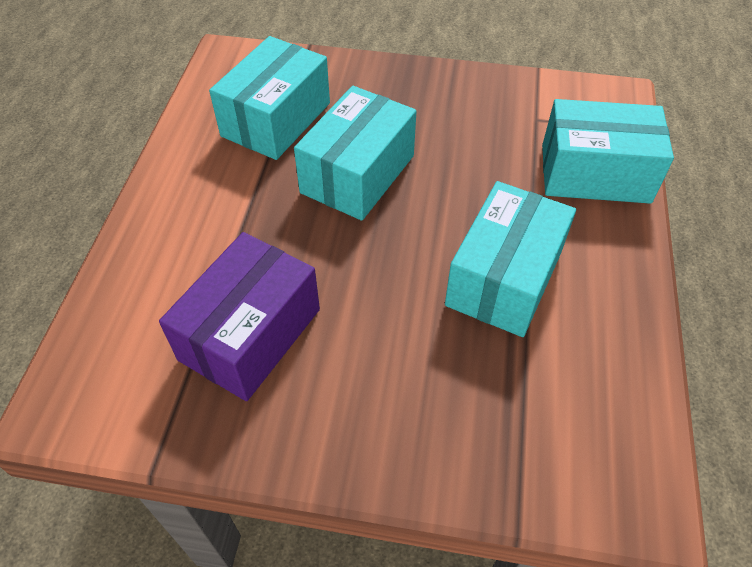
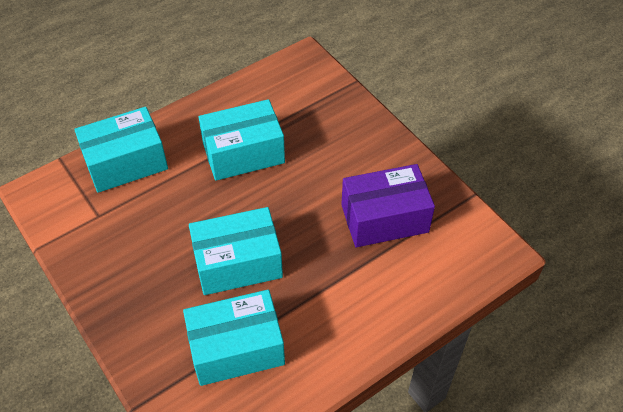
camera: 135 degrees left, 0 degrees up
(595, 173) = (126, 163): turquoise box -> turquoise box turned 75 degrees counterclockwise

